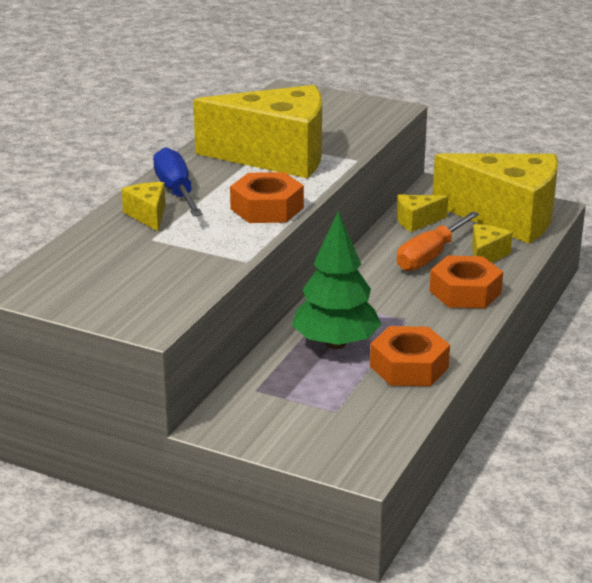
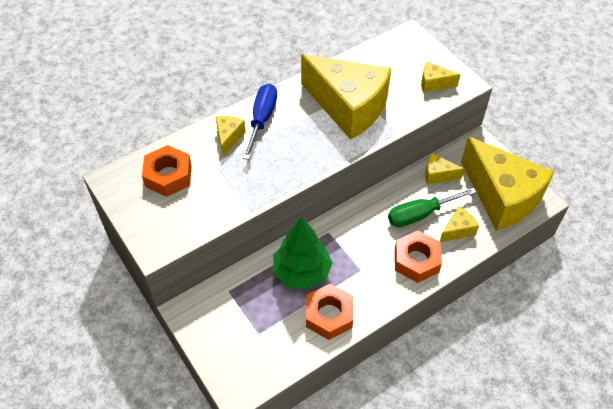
camera: 30 degrees right, 25 degrees up
(267, 208) = (302, 161): orange nut -> orange nut (168, 176)
(358, 117) = (434, 84): none -> yellow cheese
(430, 256) = (421, 214): orange screwdriver -> green screwdriver

